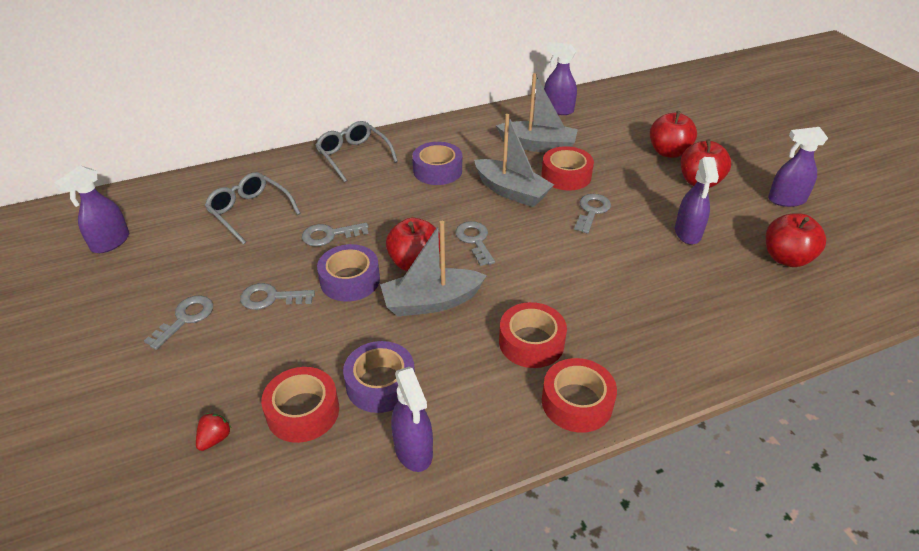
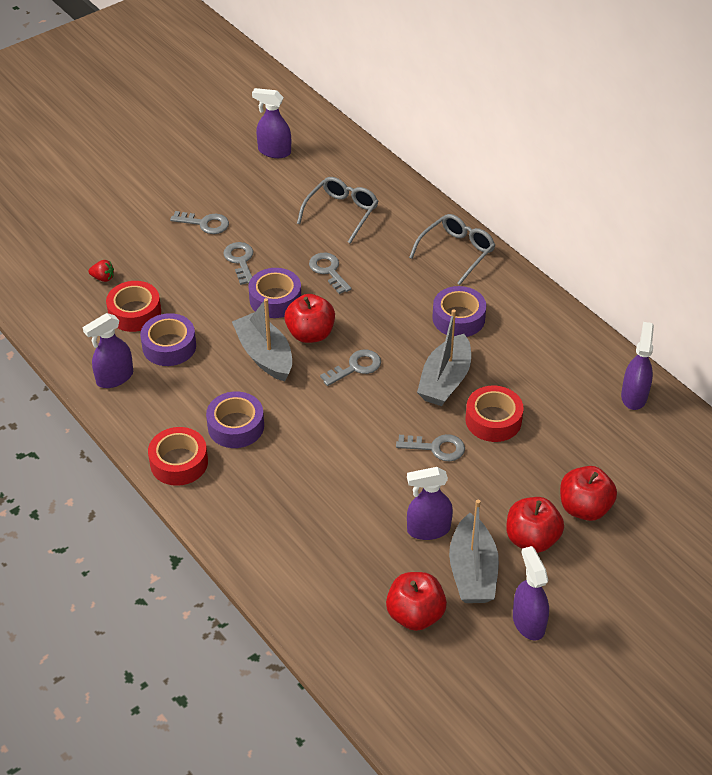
camera: 75 degrees right, 5 degrees up
(531, 342) = (236, 426): red tape -> purple tape
(538, 146) = (543, 389): grey boat -> grey boat (472, 572)

